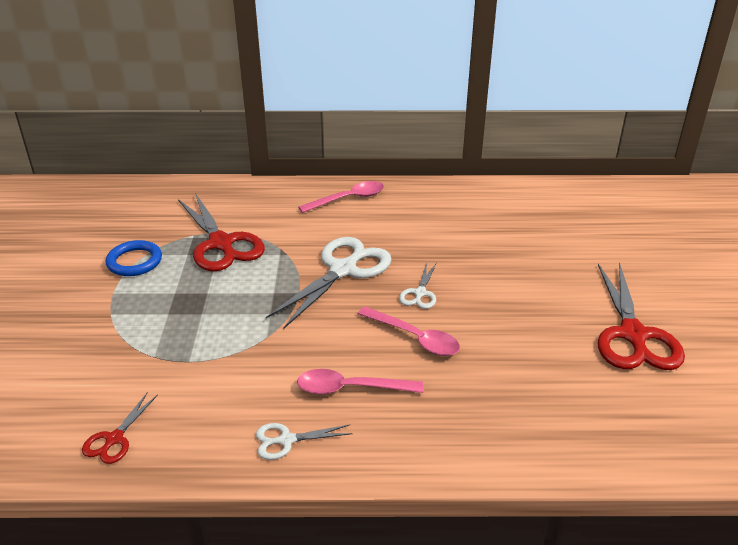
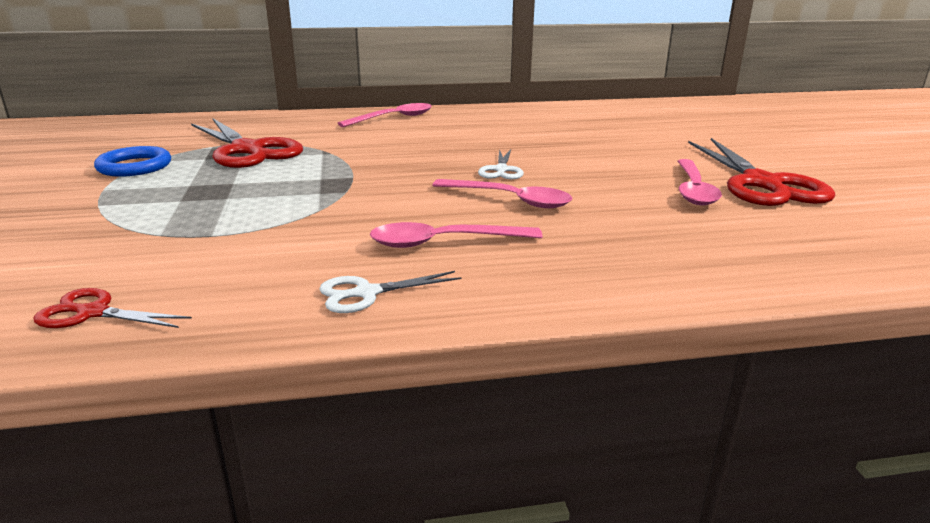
camera: 10 degrees left, 10 degrees down
(114, 439) = (93, 313): red scissors -> red scissors turned 90 degrees clockwise
(343, 270) = (402, 160): white scissors -> none
(569, 338) = (693, 190): none -> pink spoon

